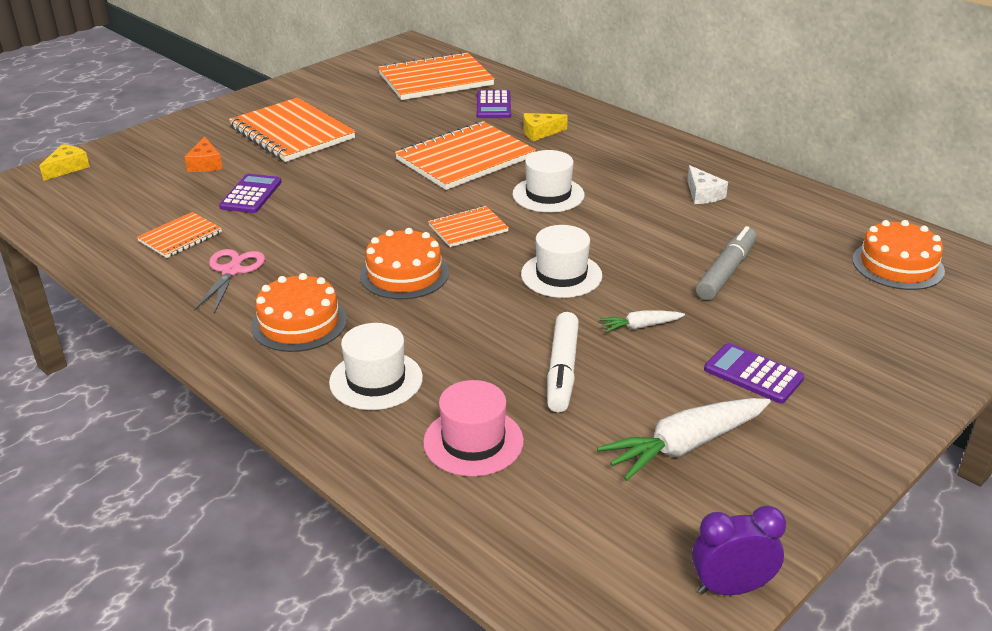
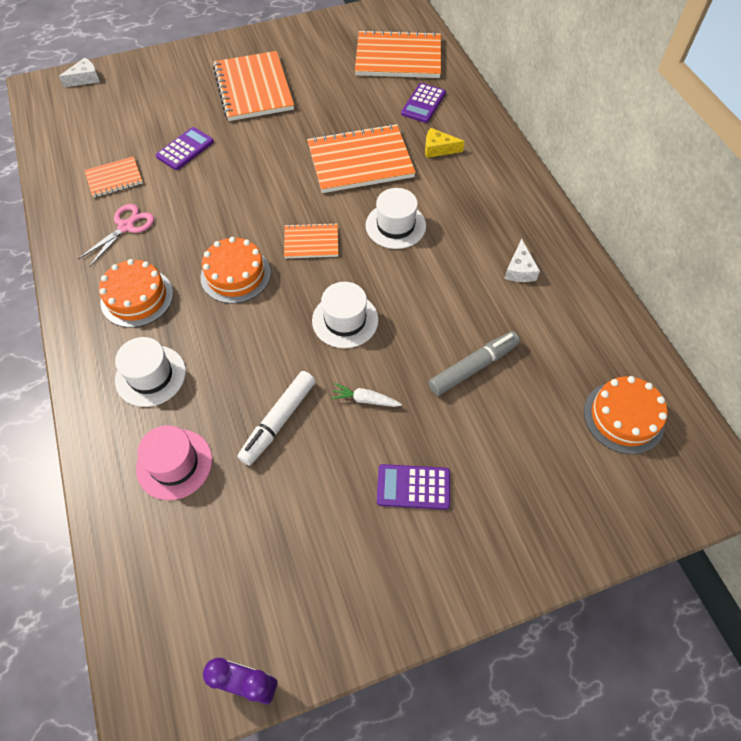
camera: 25 degrees right, 25 degrees up
(67, 168) = (85, 79): yellow cheese -> white cheese
(205, 164) = (175, 104): orange cheese -> none
(685, 446) = (311, 536): white carrot -> none
(753, 374) = (413, 487): purple calculator -> purple calculator turned 60 degrees counterclockwise

